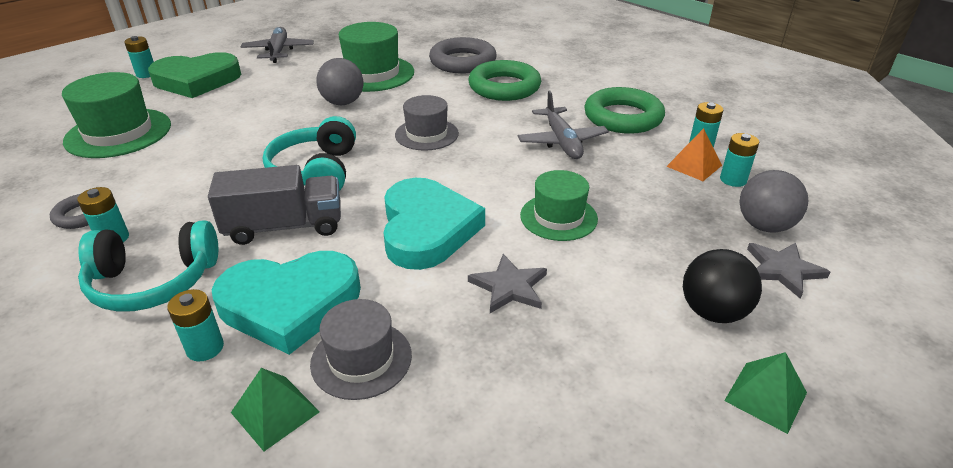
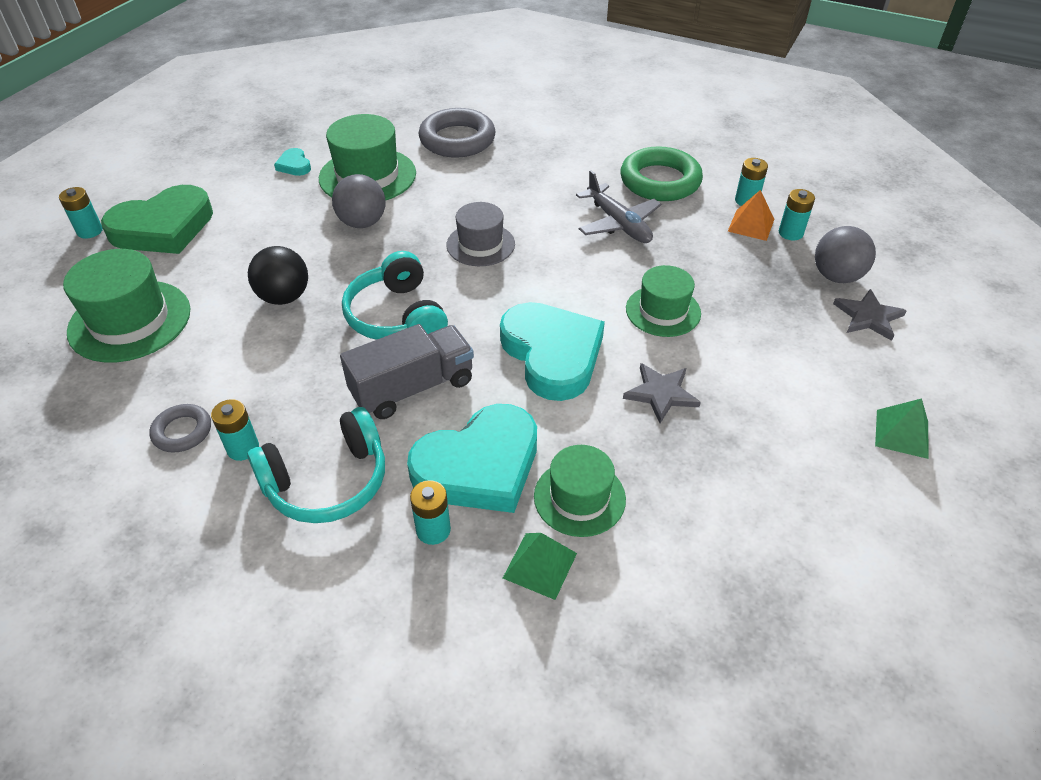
camera: 20 degrees left, 10 degrees up
(278, 52) = (232, 165): grey plane -> none
(323, 58) = (294, 165): none -> turquoise heart
(361, 359) = (579, 497): grey hat -> green hat
(504, 87) = (522, 166): green ring -> none
(712, 312) = (833, 371): black ball -> black ball (284, 297)

